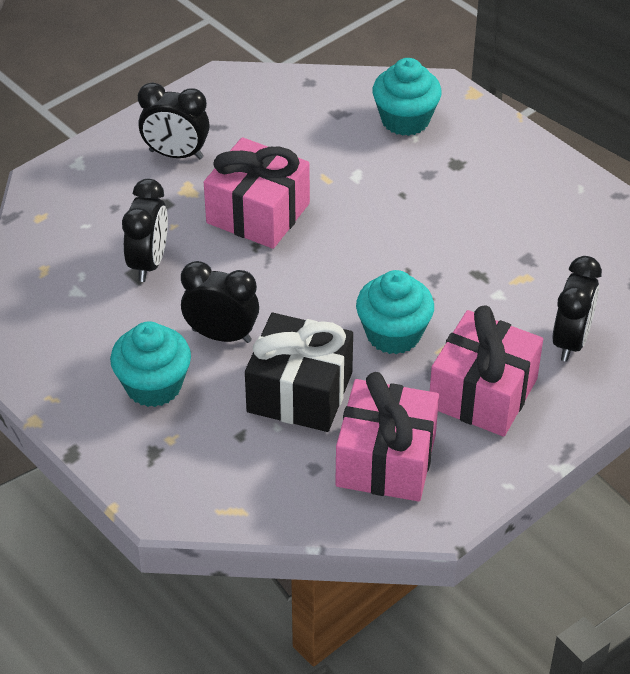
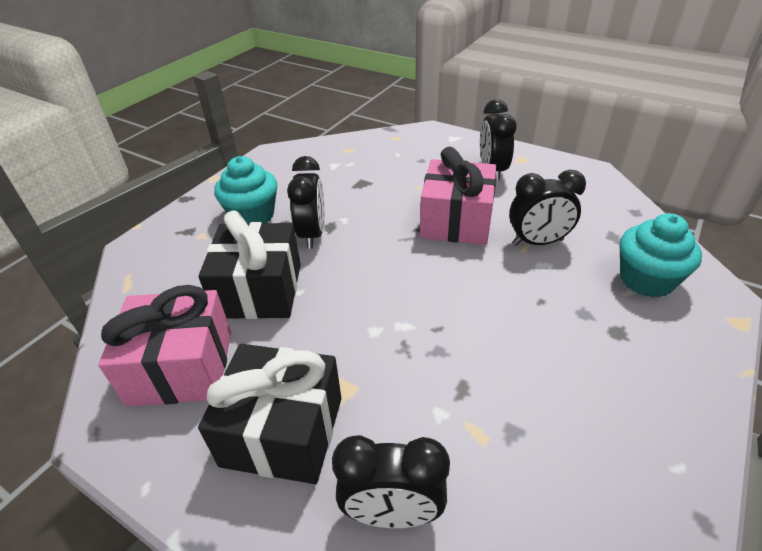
camera: 75 degrees right, 5 degrees down
(149, 263) = (374, 185): black clock -> black clock (537, 242)
(393, 334) = (347, 336): turquoise cupcake -> none
(483, 393) = (283, 431): pink gift -> black gift

